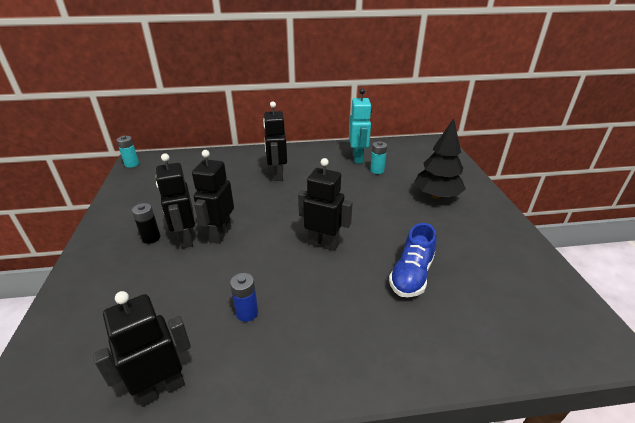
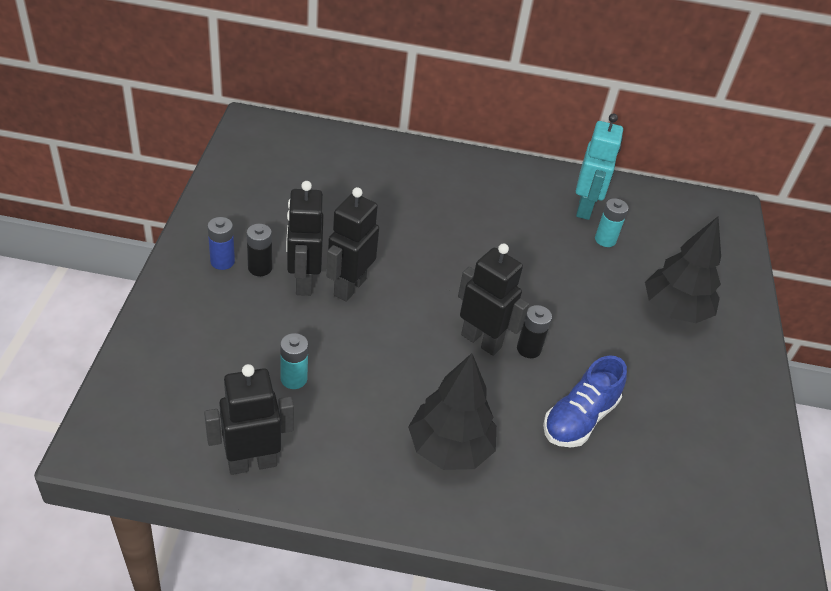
camera: 10 degrees right, 10 degrees up
(132, 164) = (245, 130): turquoise battery -> turquoise battery (293, 379)
(247, 313) = (359, 406): blue battery -> blue battery (222, 261)
(277, 175) = (451, 207): black robot -> none
(327, 324) = (449, 448): none -> black tree
(357, 240) = (528, 349): none -> black battery

